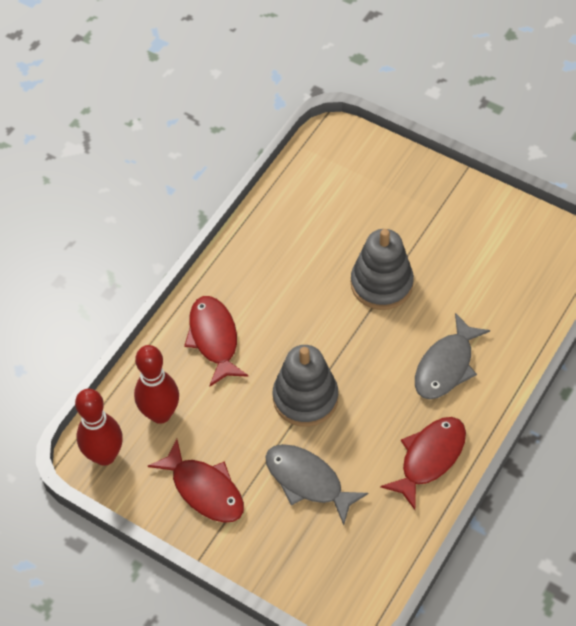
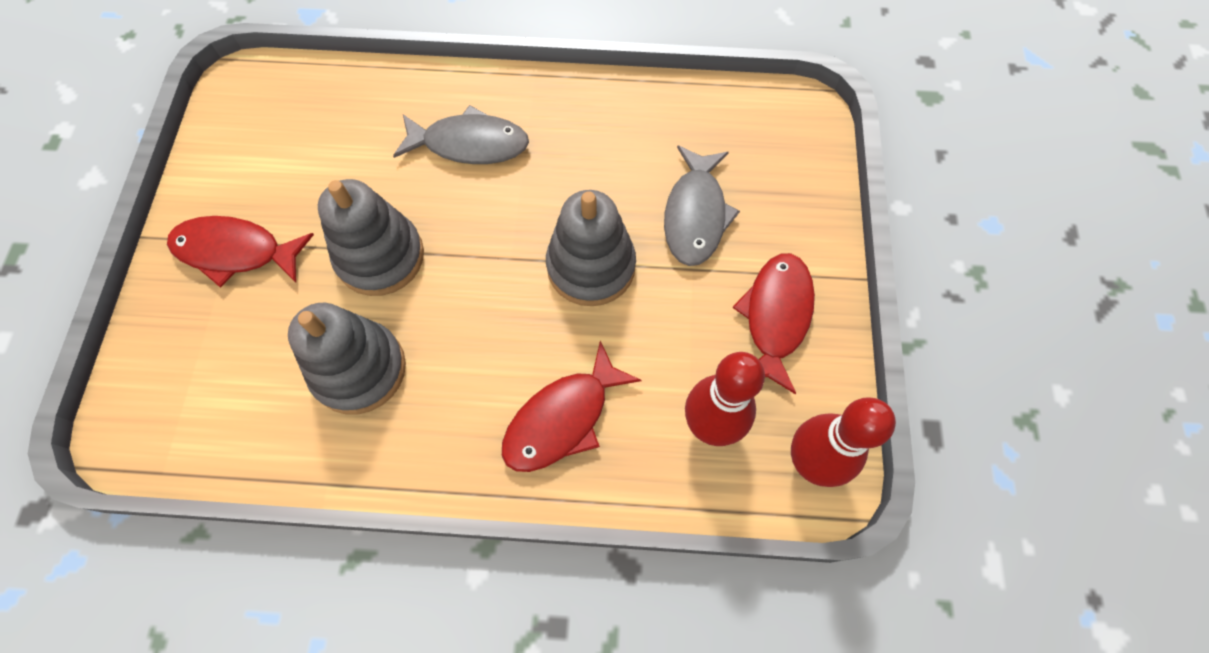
camera: 120 degrees left, 10 degrees up
(308, 249) = (359, 369): none -> grey stacking toy
(429, 458) = (596, 115): red fish -> red fish (235, 252)

